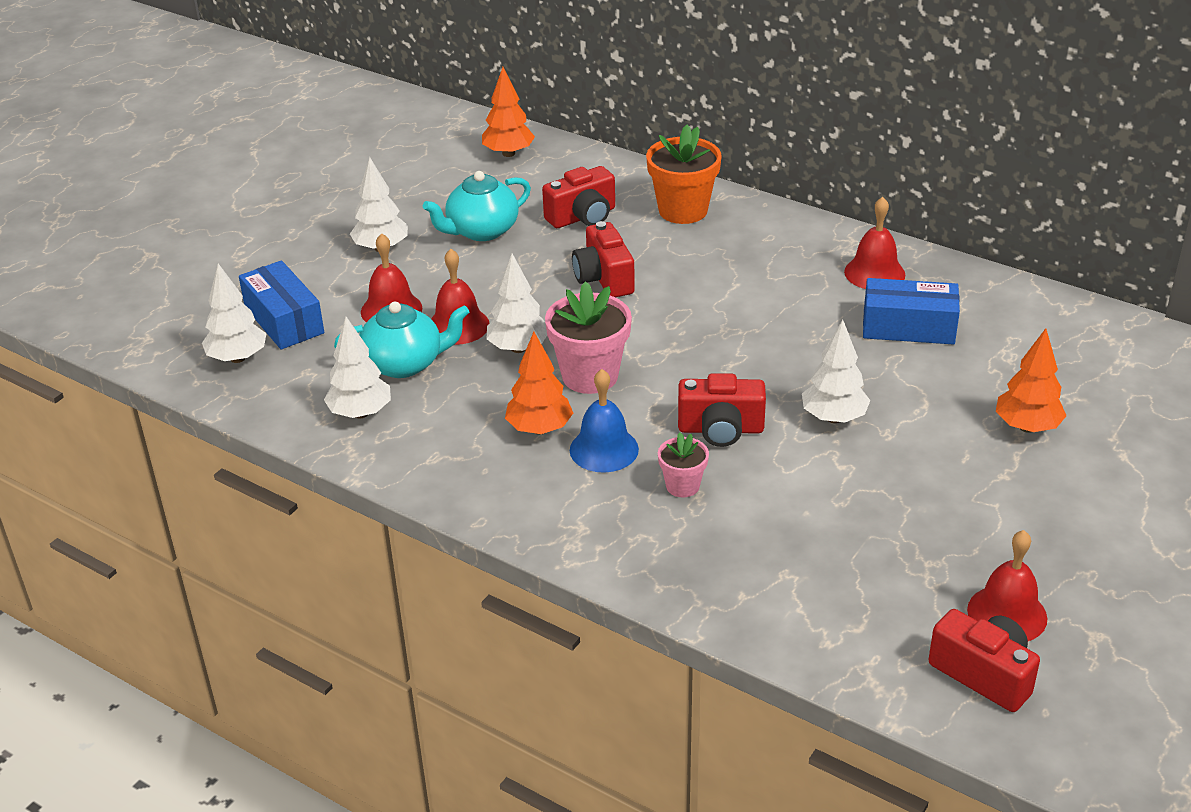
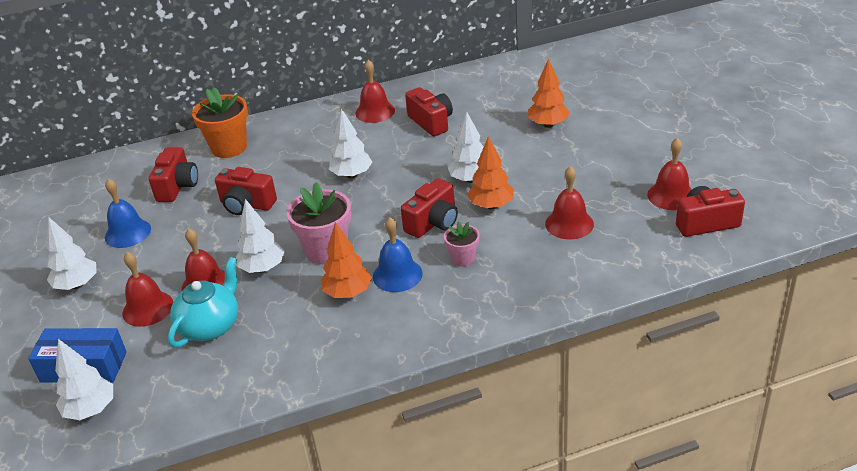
camera: 50 degrees left, 0 degrees up
(360, 413) = (232, 369): white tree -> white tree (352, 175)
(481, 231) = (128, 233): turquoise teapot -> blue bell
(508, 153) = (69, 187): orange tree -> orange tree (491, 206)
(841, 544) = (569, 224): none -> red bell
(908, 327) = (431, 122): blue box -> red camera

